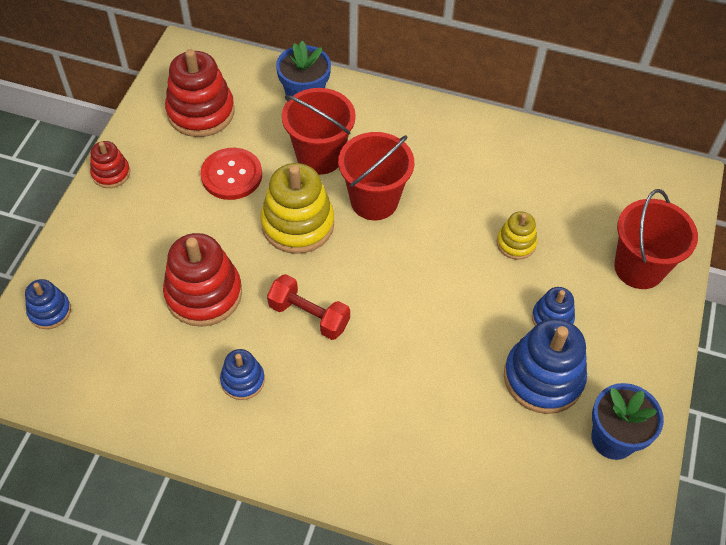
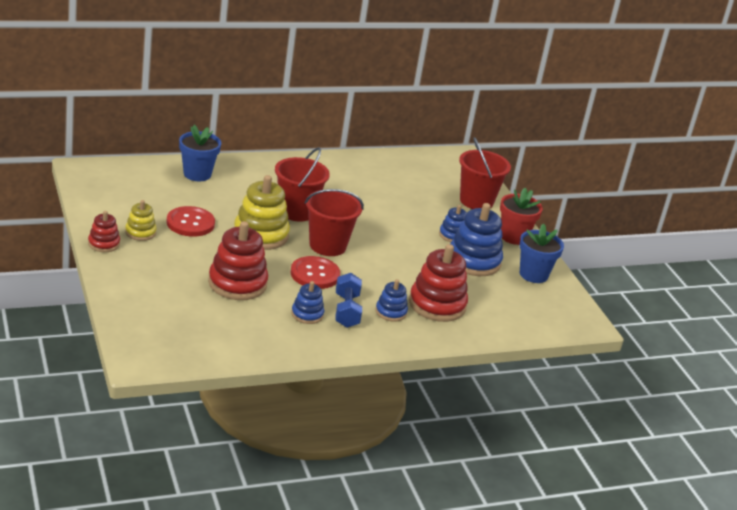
camera: 40 degrees left, 25 degrees down
(50, 311) = (142, 322): blue stacking toy -> blue stacking toy (391, 312)
(201, 112) = (132, 197): red stacking toy -> red stacking toy (437, 305)
(296, 396) = (346, 311): none -> blue dumbbell
(309, 316) = (315, 274): red dumbbell -> red button
(319, 156) = (238, 199): red bucket -> red bucket (327, 245)
(516, 243) = (400, 209): yellow stacking toy -> yellow stacking toy (140, 232)
(641, 355) = (513, 237): none -> red flower pot

